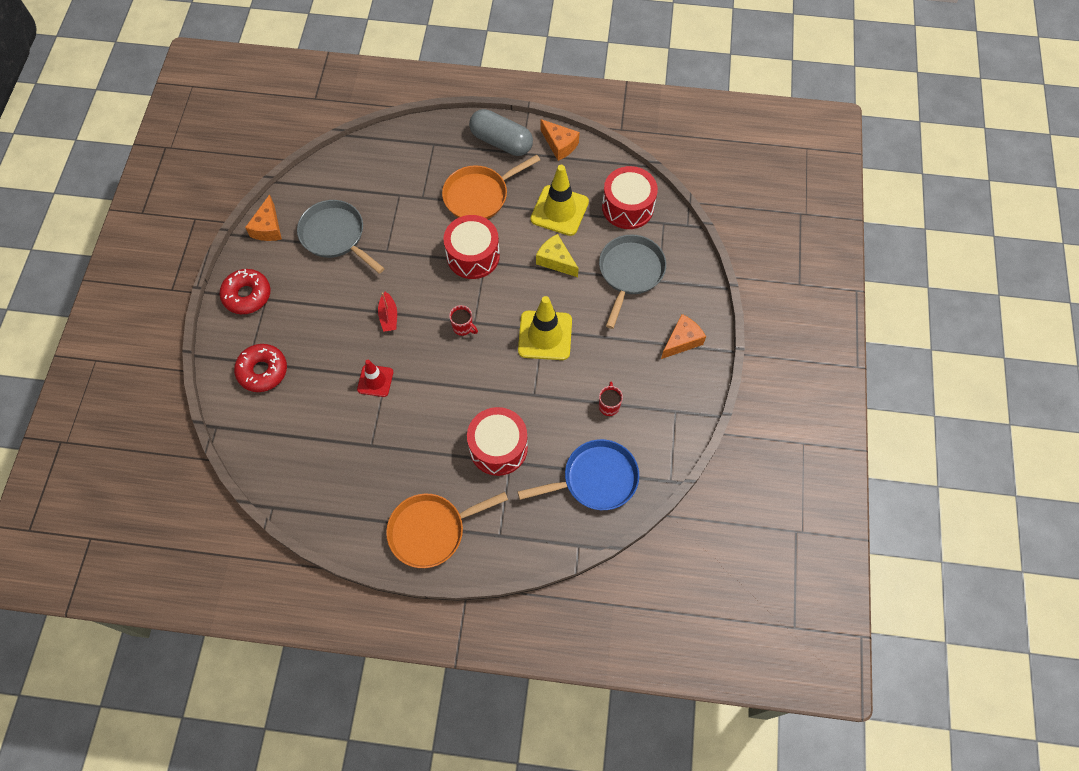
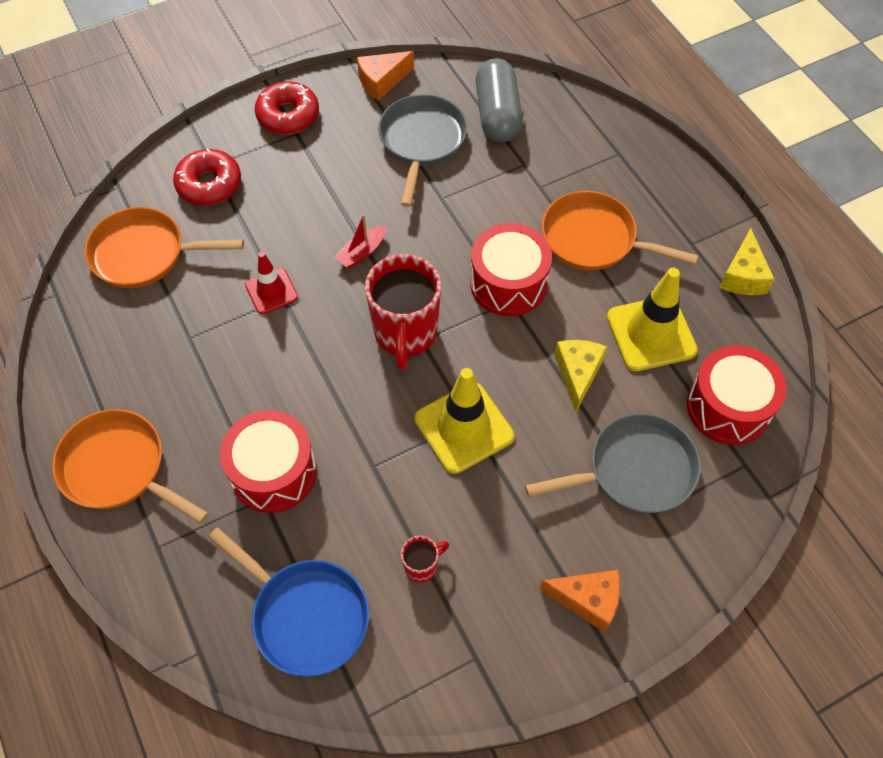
camera: 55 degrees right, 5 degrees down
(285, 438) = (144, 254): none -> orange pan
(463, 327) = (405, 334): red mug -> red mug, size x2.20
(501, 142) = (687, 214): grey capsule -> grey capsule (497, 114)
(559, 145) = (743, 276): orange cheese -> yellow cheese

